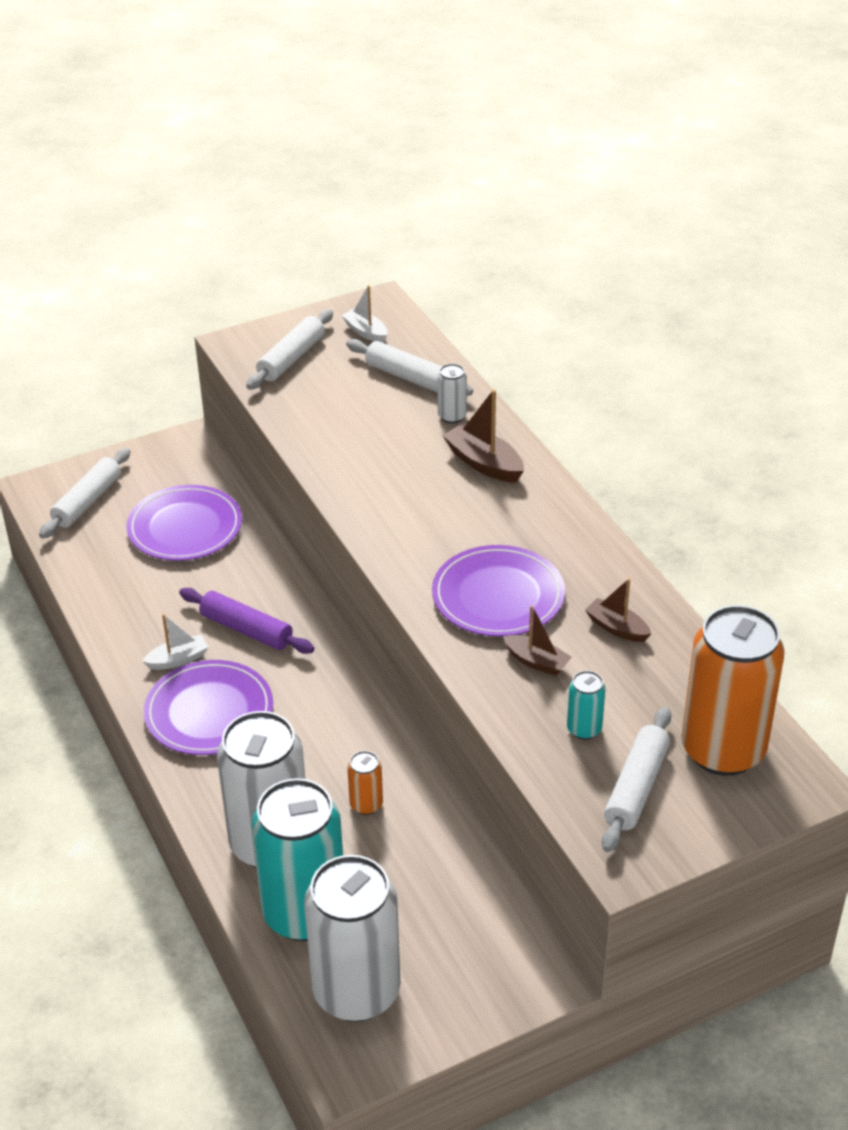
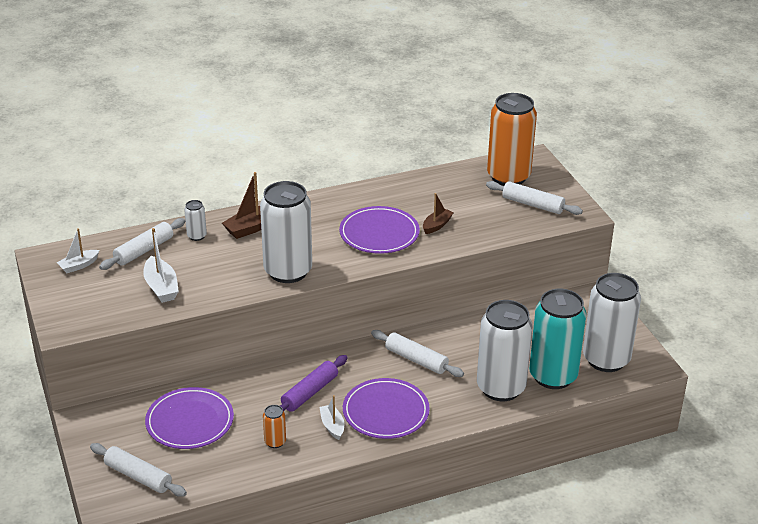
camera: 85 degrees left, 5 degrees down
(291, 358) = (96, 301): white rolling pin -> white rolling pin (416, 360)
(328, 404) = (161, 287): none -> white boat
(366, 804) = (473, 348): orange can -> orange can (275, 442)
(381, 511) = (288, 271): none -> white can
(584, 729) = (490, 215): turquoise can -> none
(617, 628) = (413, 197): brown boat -> none

